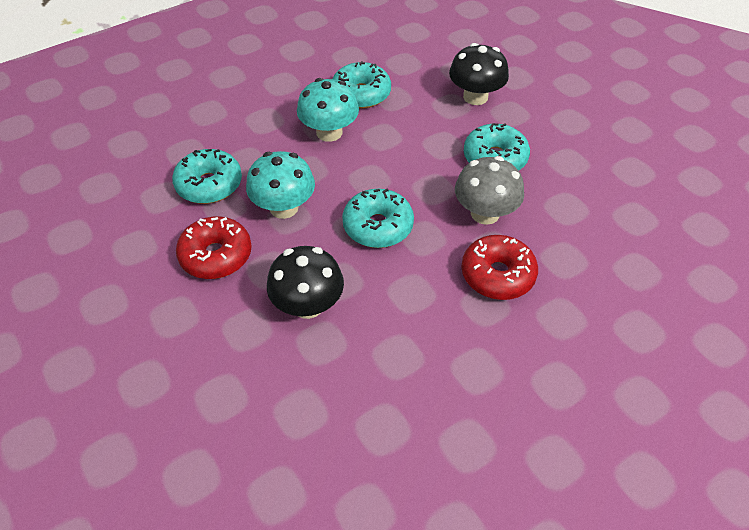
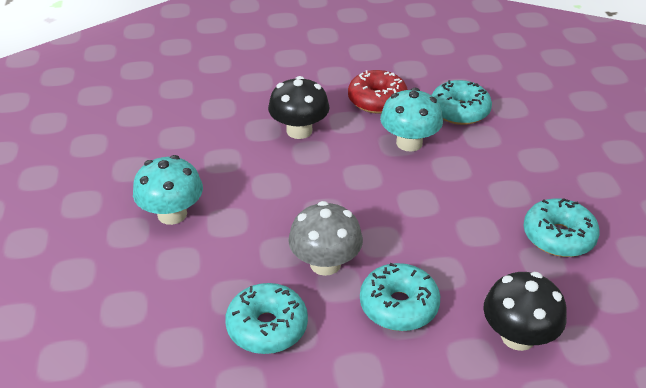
camera: 115 degrees right, 10 degrees down
(329, 132) = (499, 195): turquoise mushroom -> turquoise mushroom (172, 214)
(378, 226) = (354, 188): turquoise donut -> turquoise donut (267, 327)
(497, 275) = (250, 241): red donut -> none

